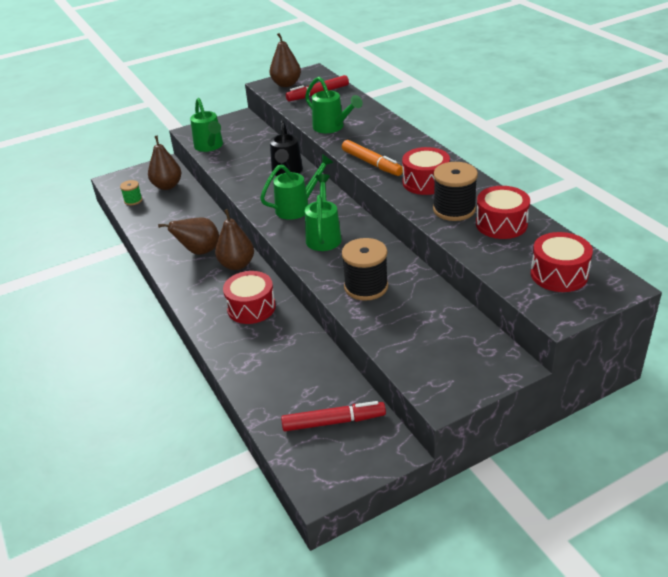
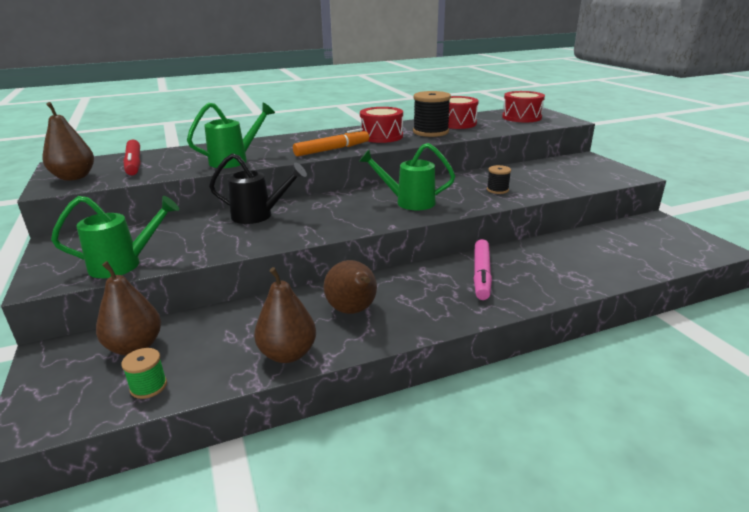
camera: 85 degrees left, 10 degrees down
(237, 265) = (394, 283): brown pear -> brown pear (288, 354)
(251, 308) = (481, 274): red drum -> pink marker
(297, 208) = (345, 212): green watering can -> none
(333, 422) = (640, 240): red marker -> none
(366, 287) = (497, 190): black spool -> black spool, size x0.54

